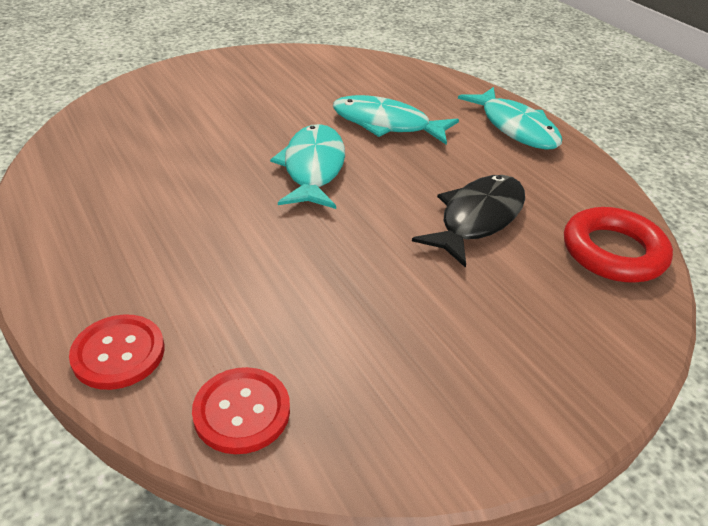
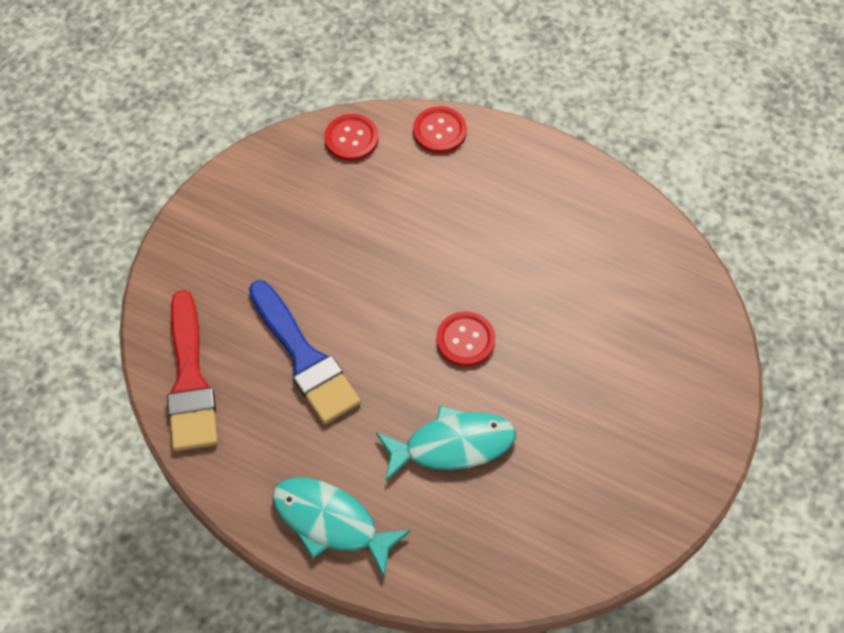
camera: 150 degrees right, 20 degrees up
(313, 168) = (465, 340): turquoise fish -> red button
(477, 218) = (304, 358): black fish -> blue brush
(613, 252) = (190, 380): red ring -> red brush

